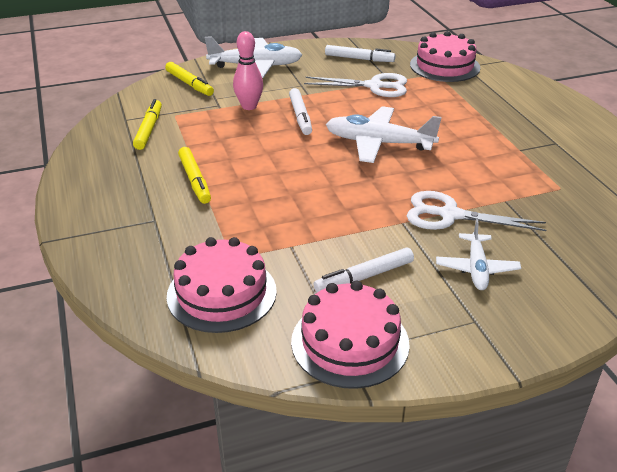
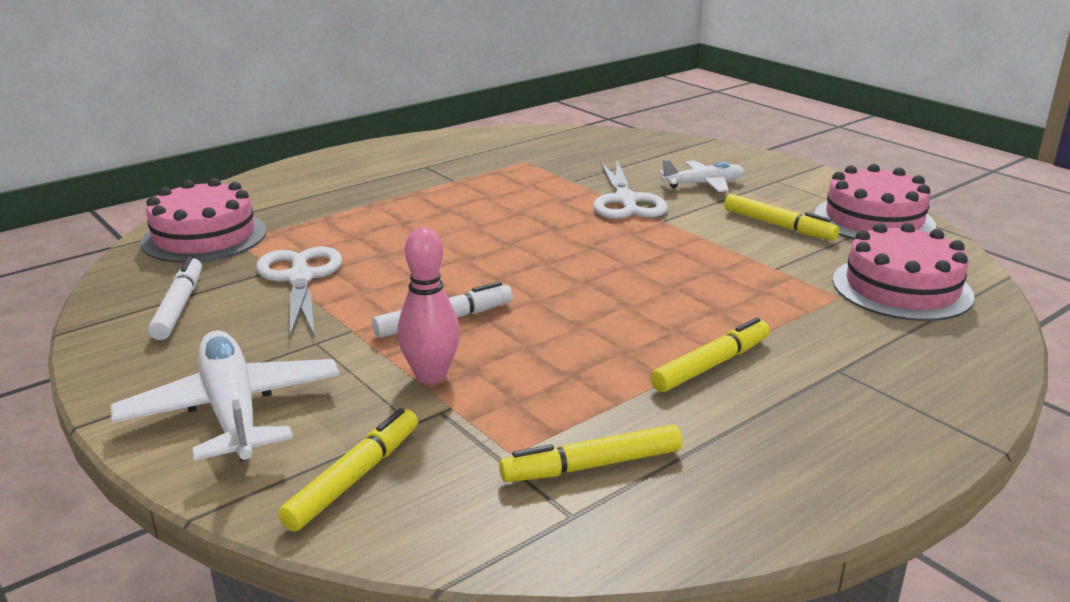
camera: 110 degrees left, 10 degrees down
(364, 277) = (778, 226): white marker -> yellow marker
(378, 143) = (493, 252): white plane -> none

